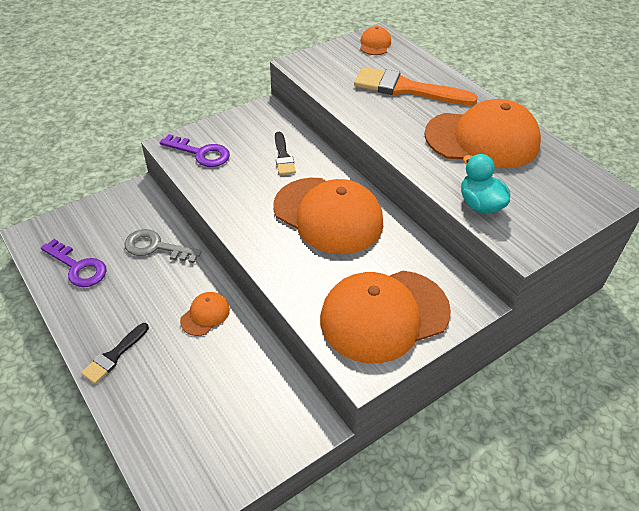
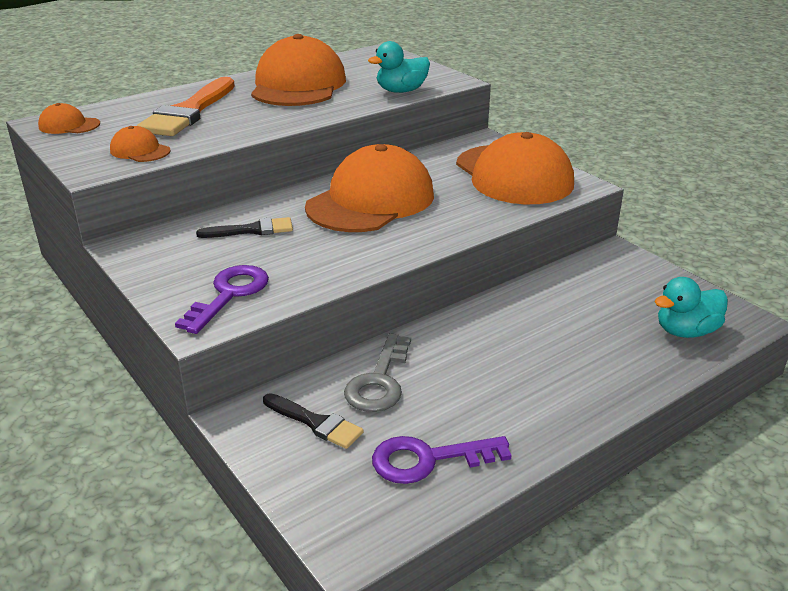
camera: 90 degrees left, 15 degrees down
(78, 267) = (428, 459): purple key -> purple key turned 135 degrees counterclockwise
(114, 356) = (585, 393): black brush -> black brush (315, 423)
(174, 448) = (686, 331): none -> turquoise duck
(205, 315) = (498, 326): orange cap -> orange cap (140, 151)

